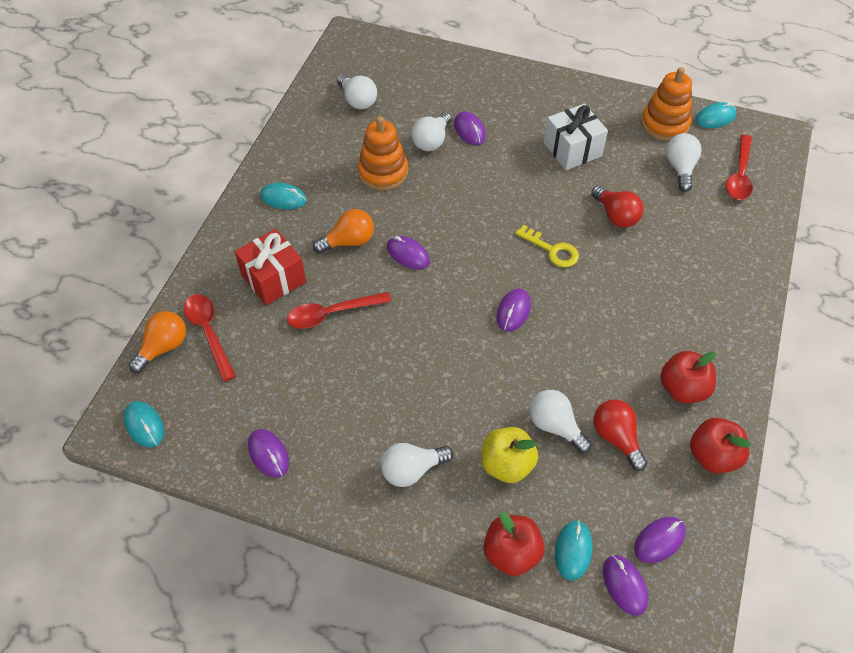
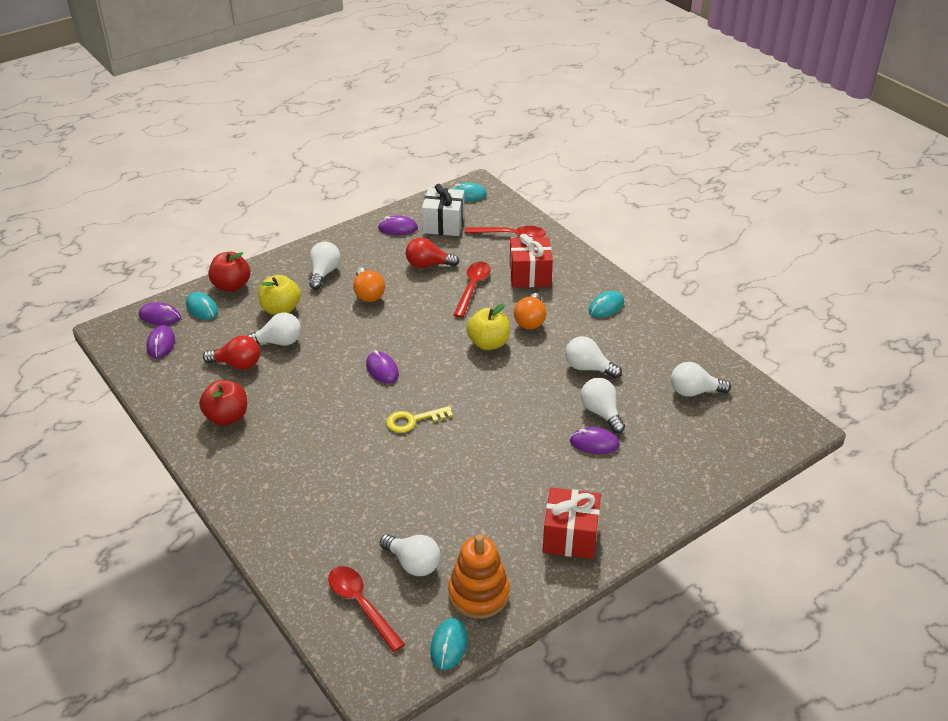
camera: 125 degrees right, 15 degrees down
(163, 347) = (518, 216): orange light bulb -> orange light bulb (368, 294)
(383, 172) = (588, 368): orange stacking toy -> white light bulb
(408, 254) = (488, 343): purple mouse -> yellow apple
(571, 104) = (570, 536): none -> red gift
(572, 149) = (508, 499): white gift -> white gift (443, 224)
(616, 216) = (406, 480): red light bulb -> red light bulb (428, 265)
(713, 456) = (170, 400): red apple -> none

